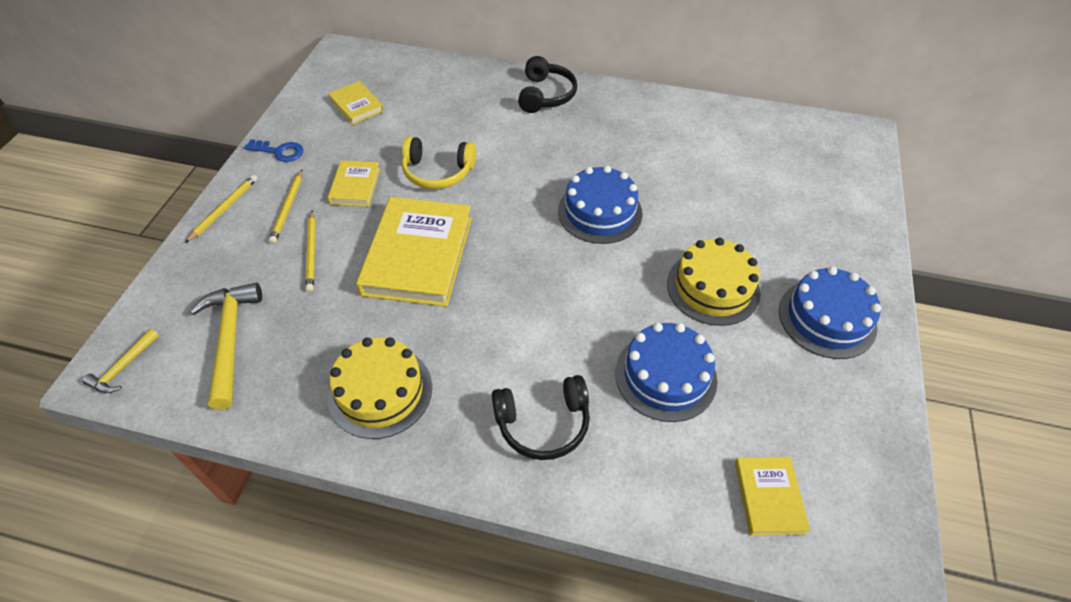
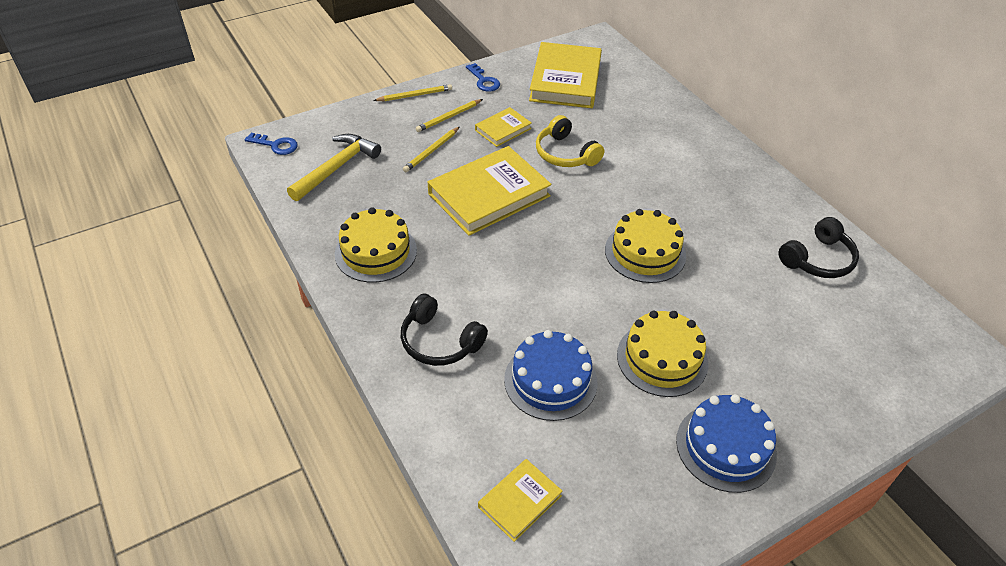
camera: 45 degrees right, 5 degrees down
(123, 367) = (275, 145): yellow hammer -> blue key
(356, 105) = (565, 80): yellow book -> yellow book, size x1.98
(545, 95) = (711, 151): black headphones -> black headphones (817, 259)
(600, 212) = (645, 252): blue cake -> yellow cake

